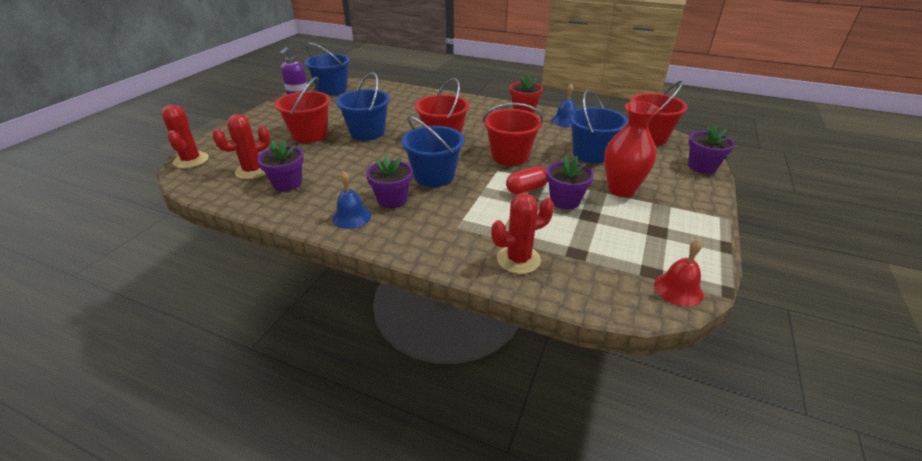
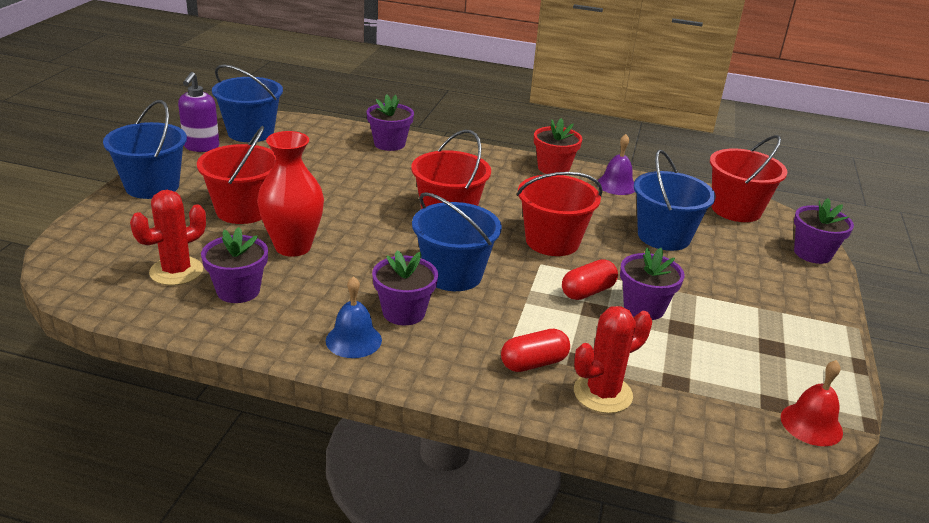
camera: 10 degrees left, 5 degrees down
(191, 160) = (69, 256): red cactus -> none
(367, 132) = (331, 206): blue bucket -> blue bucket (152, 186)
(418, 96) = (389, 144): none -> purple flower pot
(473, 236) = (533, 363): none -> red capsule
(565, 121) = (616, 185): blue bell -> purple bell
(621, 190) = (714, 290): red vase -> red vase (293, 247)

